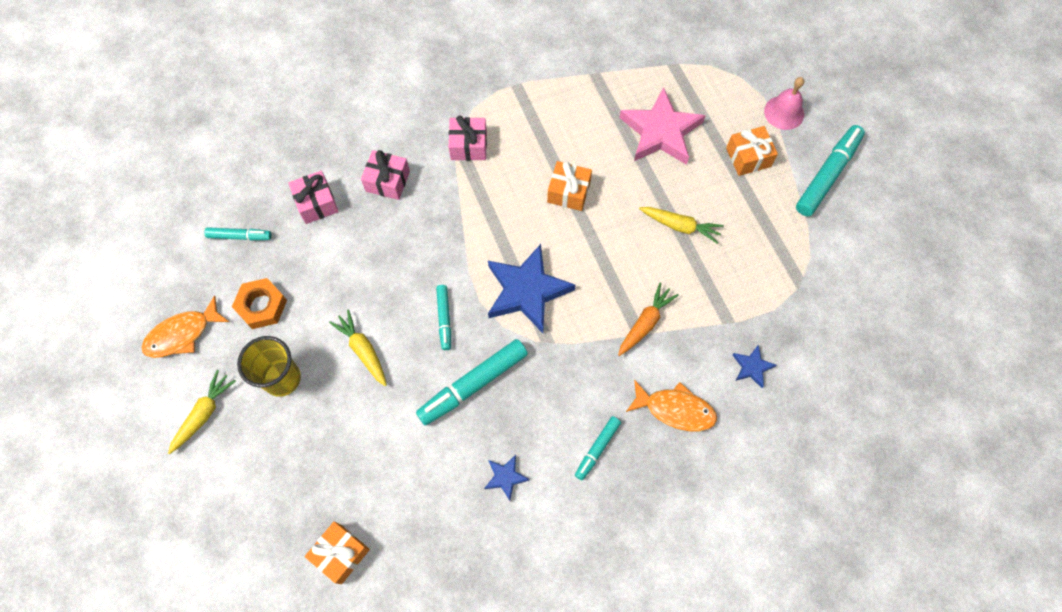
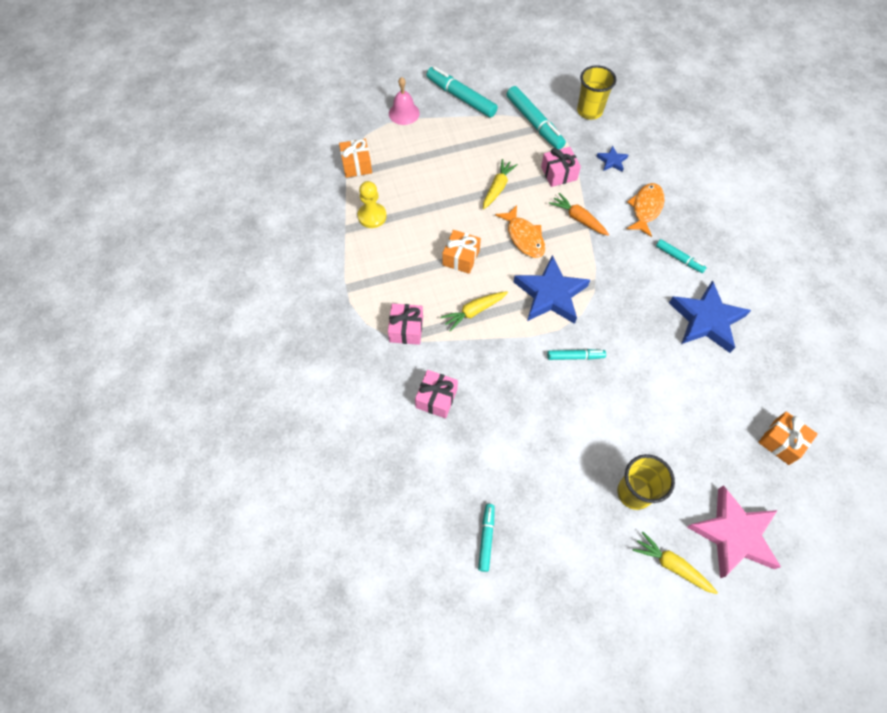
camera: 85 degrees left, 5 degrees down
(182, 334) = (591, 592): orange fish -> orange fish (524, 237)
(262, 306) = (562, 513): orange nut -> none
(316, 203) = (454, 463): pink gift -> pink gift (559, 173)
(363, 350) = (605, 422): yellow carrot -> yellow carrot (474, 311)
(473, 384) = (633, 338): turquoise marker -> turquoise marker (534, 123)
(505, 477) = (706, 320): blue star -> blue star, size x2.17
(615, 97) = (372, 216): none -> yellow pawn
(660, 132) = (411, 190): pink star -> pink star (733, 534)
(748, 157) = (441, 139): orange gift -> orange gift (356, 165)
(840, 338) = (589, 111): none -> yellow cup

